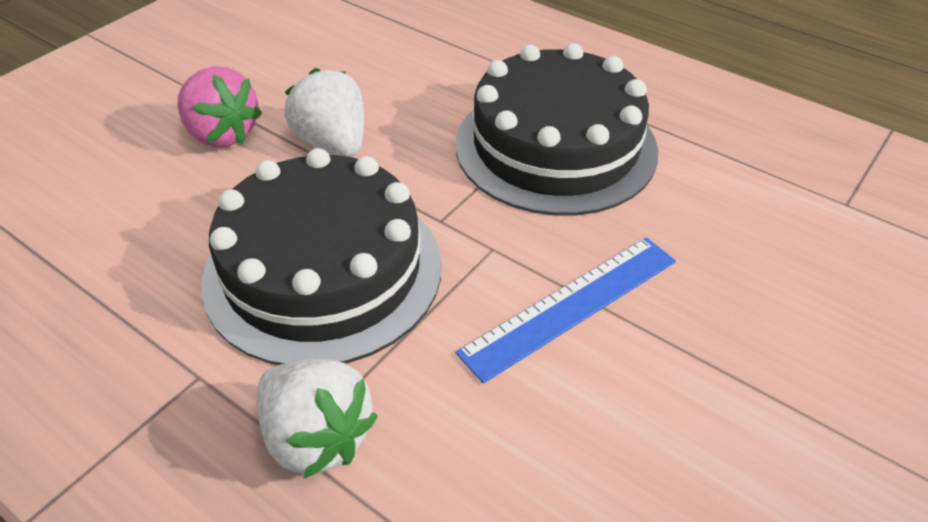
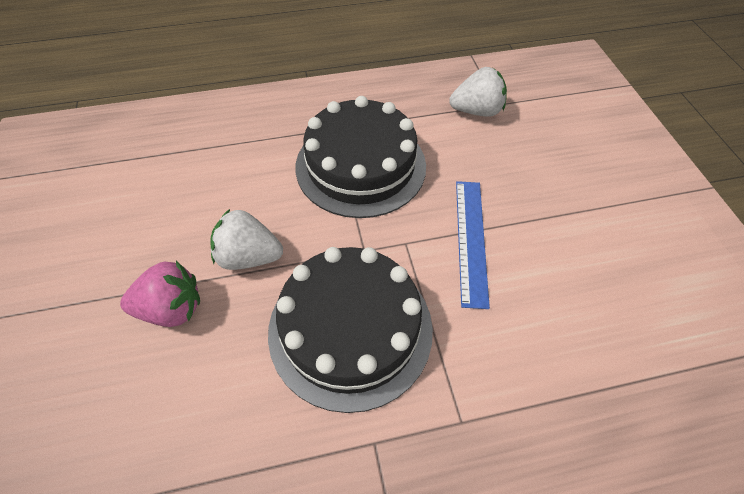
camera: 50 degrees left, 10 degrees up
(317, 437) = (465, 405): white strawberry -> white strawberry (476, 111)

